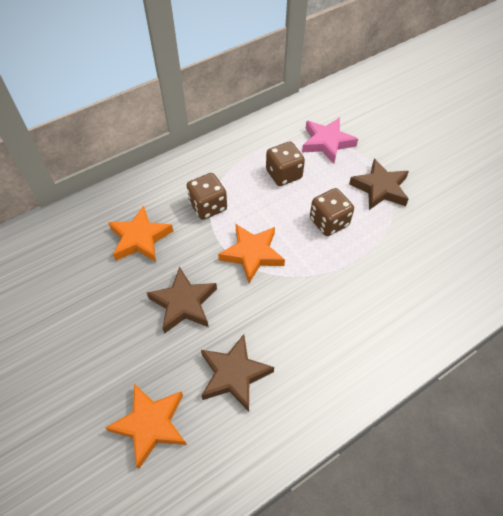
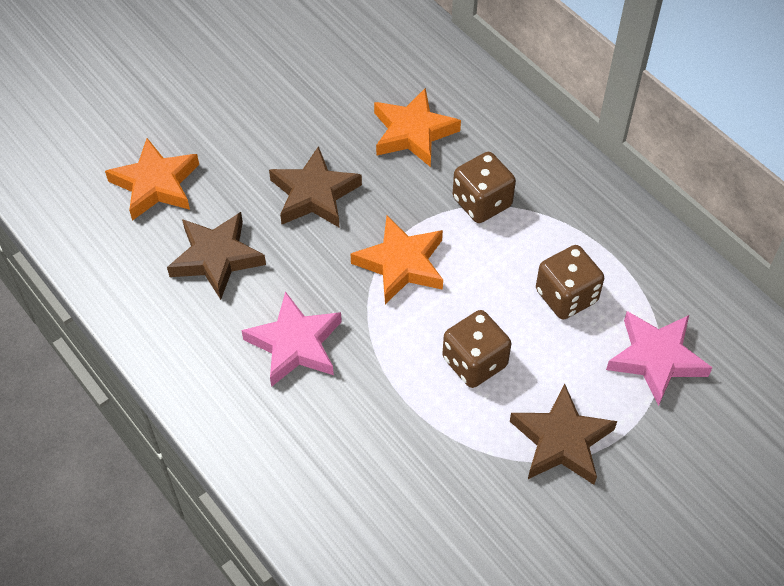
camera: 85 degrees right, 0 degrees up
(314, 321) = (295, 344): none -> pink star

